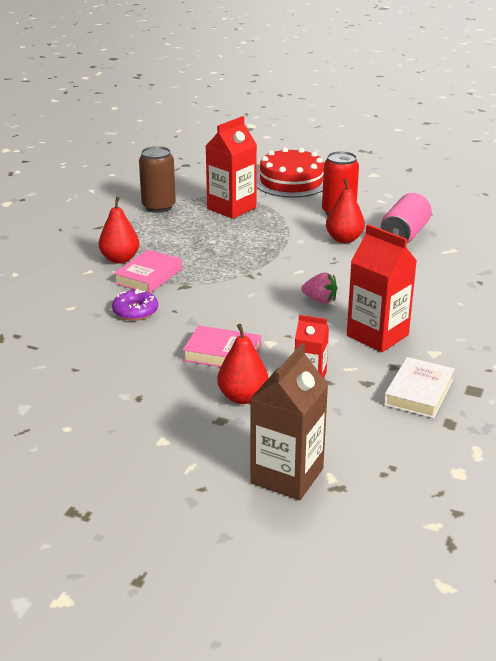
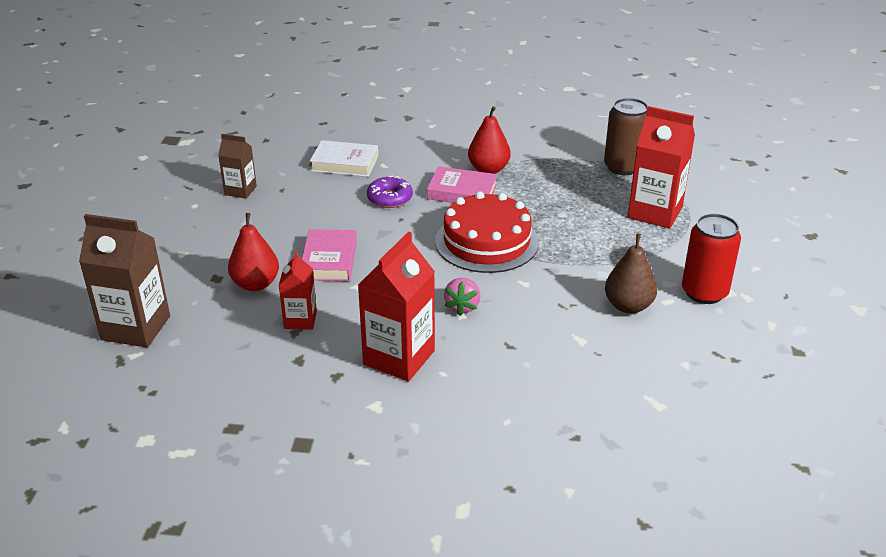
camera: 75 degrees right, 5 degrees up
(58, 395) = (240, 190): none -> brown carton
(291, 182) = (769, 243): red cake -> red cake (486, 242)
(344, 239) = (628, 306): red pear -> brown pear
(404, 235) = (676, 356): pink can -> none
(418, 392) = (288, 399): white book -> white book (344, 163)

